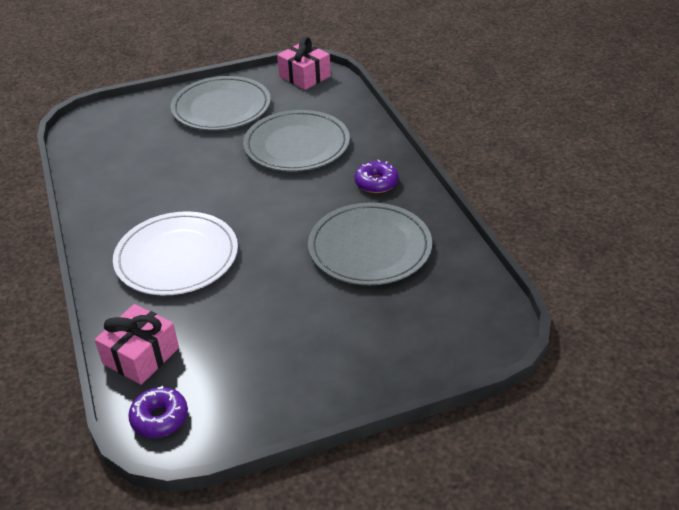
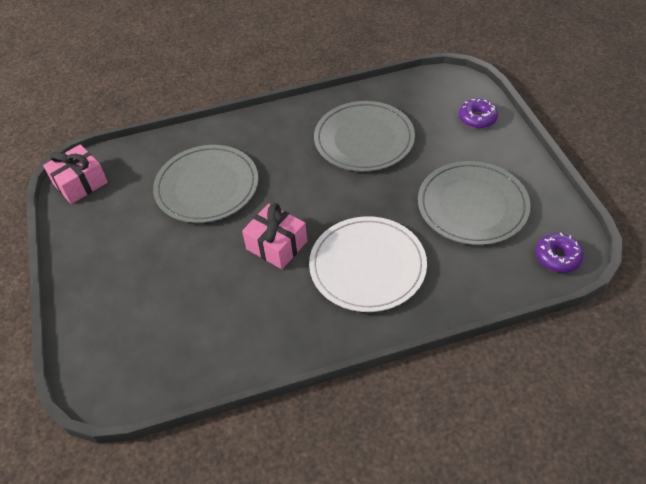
camera: 85 degrees left, 10 degrees up
(141, 356) = (493, 278): pink gift -> pink gift (276, 245)
(221, 107) = (116, 251): grey plate -> grey plate (472, 205)
(376, 183) = (279, 134): purple donut -> purple donut (477, 118)

